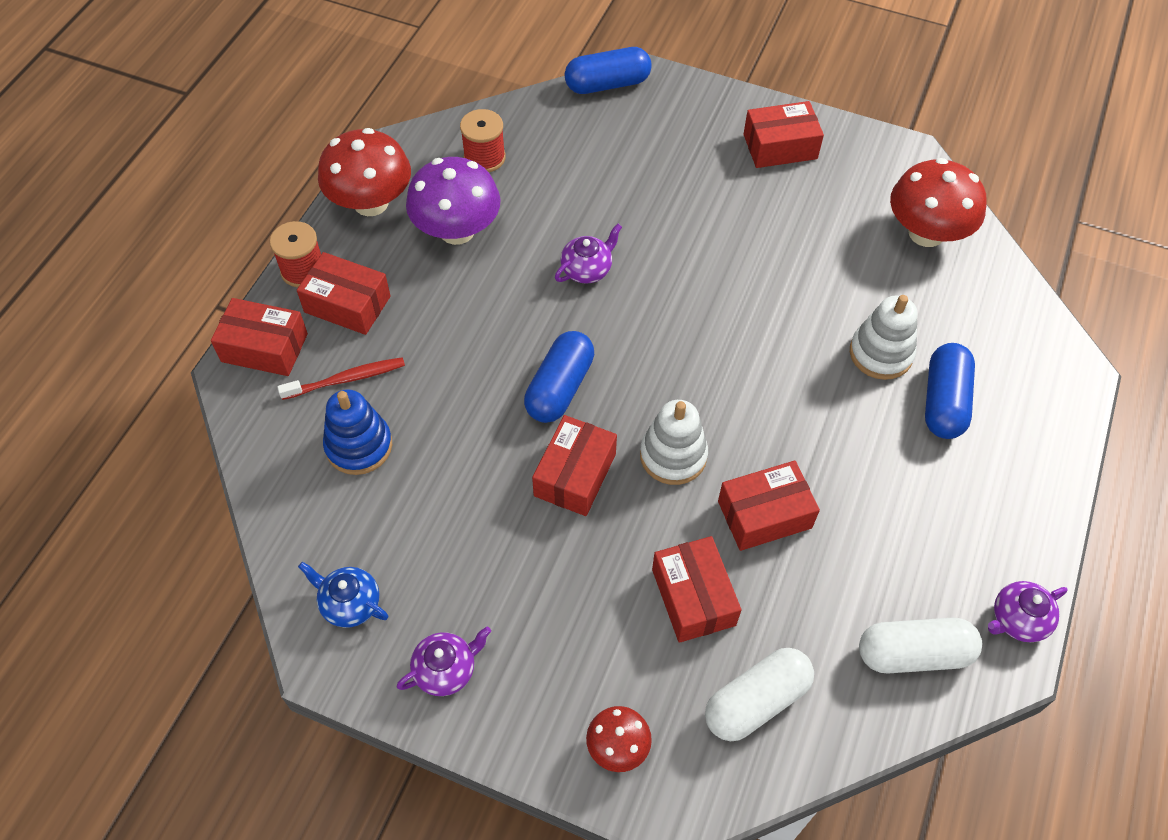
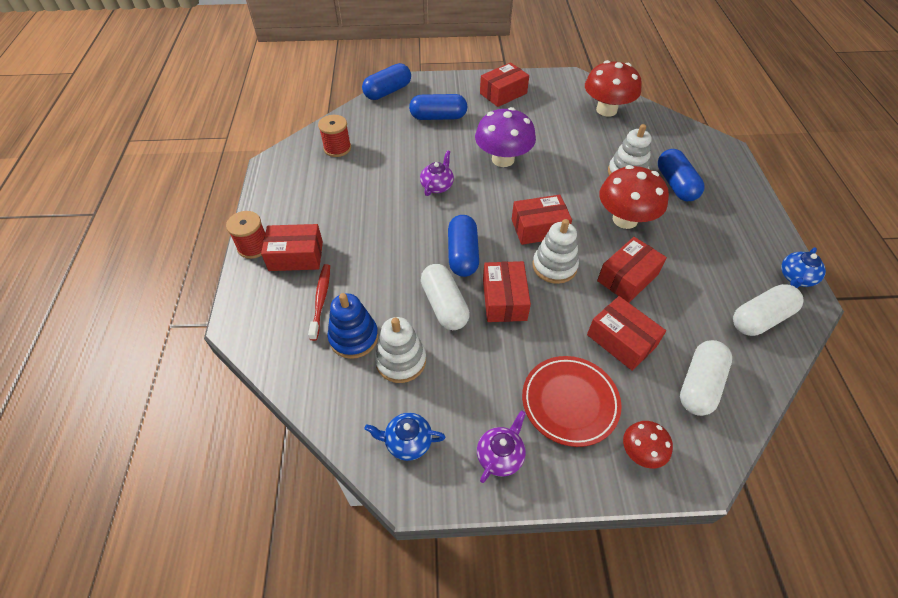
camera: 25 degrees left, 5 degrees down
(264, 347) = (252, 302): red box -> red box (539, 228)
(346, 379) = (321, 300): red toothbrush -> red toothbrush turned 45 degrees counterclockwise
(371, 203) = (278, 194): red mushroom -> red mushroom (625, 219)
(398, 500) = (401, 361): none -> white stacking toy
(457, 230) = (344, 191): purple mushroom -> purple mushroom (503, 159)
(493, 450) = (444, 305): none -> white capsule
(571, 645) = (569, 402): none -> red plate
(656, 155) = (438, 117): none -> blue capsule
(1017, 620) = (795, 278): purple teapot -> blue teapot

